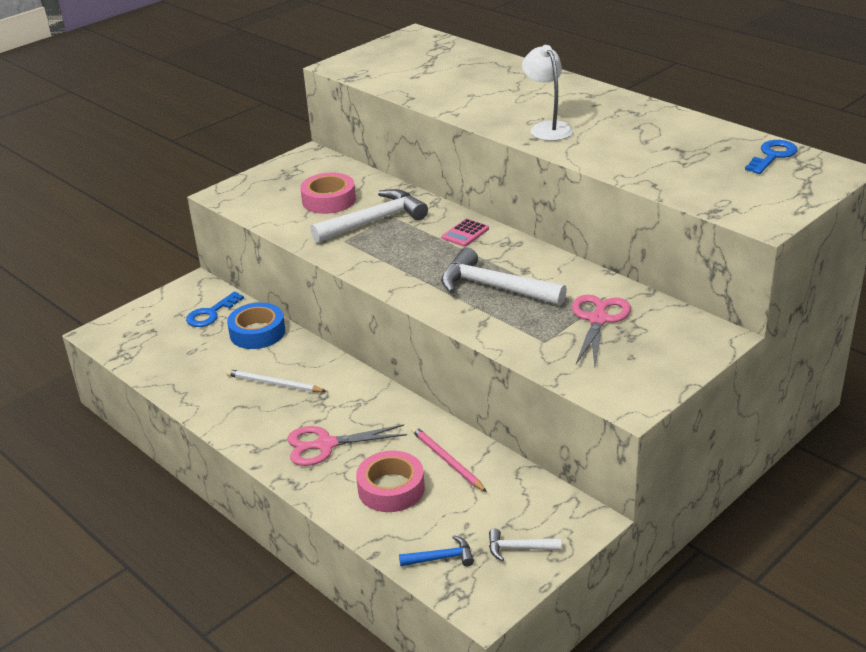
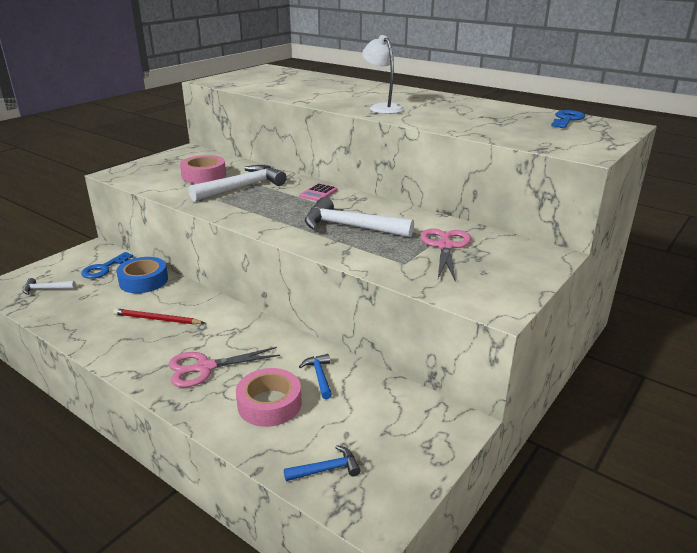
camera: 10 degrees left, 5 degrees down
(274, 384) = (157, 319): white pencil -> red pencil
(447, 461) = (319, 376): pink pencil -> blue hammer
(518, 548) = (401, 454): white hammer -> white hammer (45, 289)

